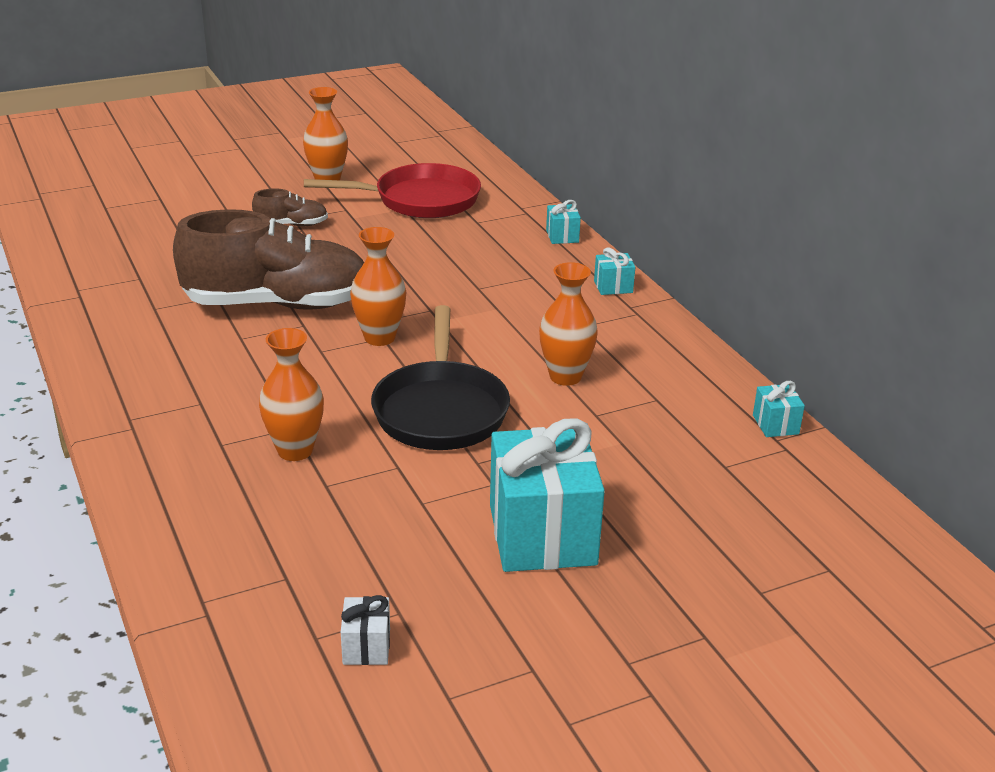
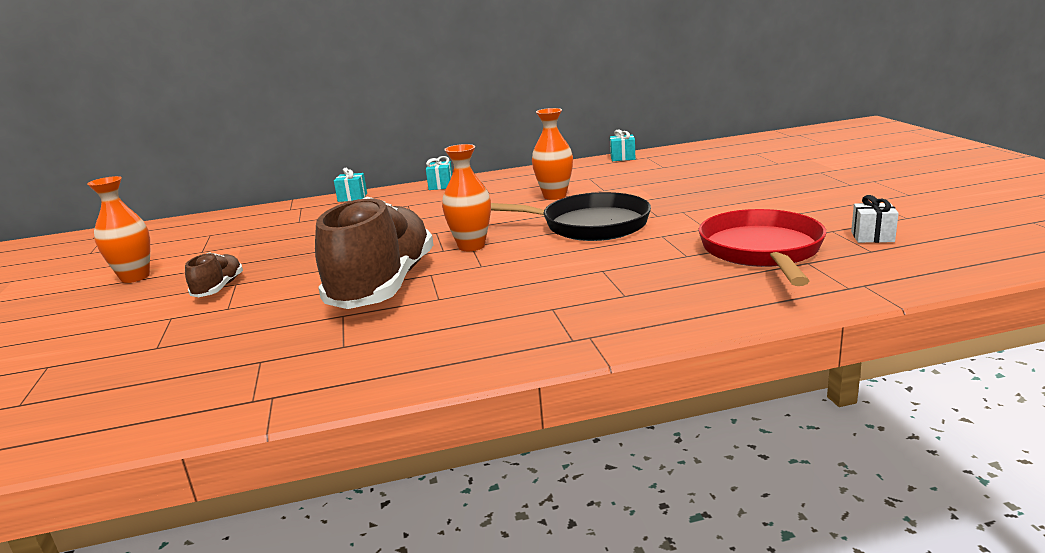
camera: 75 degrees left, 10 degrees down
(295, 450) = (638, 267): orange vase -> none
(420, 200) = (233, 240): red pan -> red pan (762, 251)
(542, 535) = (738, 200): turquoise gift -> none

